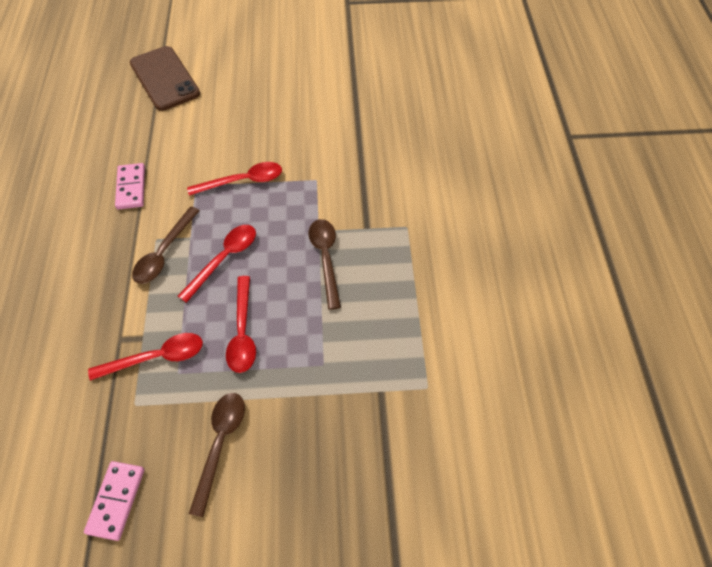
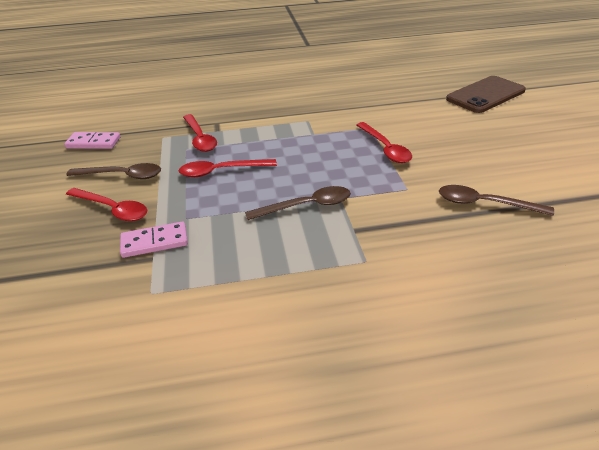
camera: 85 degrees right, 20 degrees down
(131, 188) = (355, 103): pink domino -> pink domino (154, 242)
(164, 253) = (295, 126): brown spoon -> brown spoon (485, 204)
(224, 259) = (294, 152): red spoon -> red spoon (112, 209)

